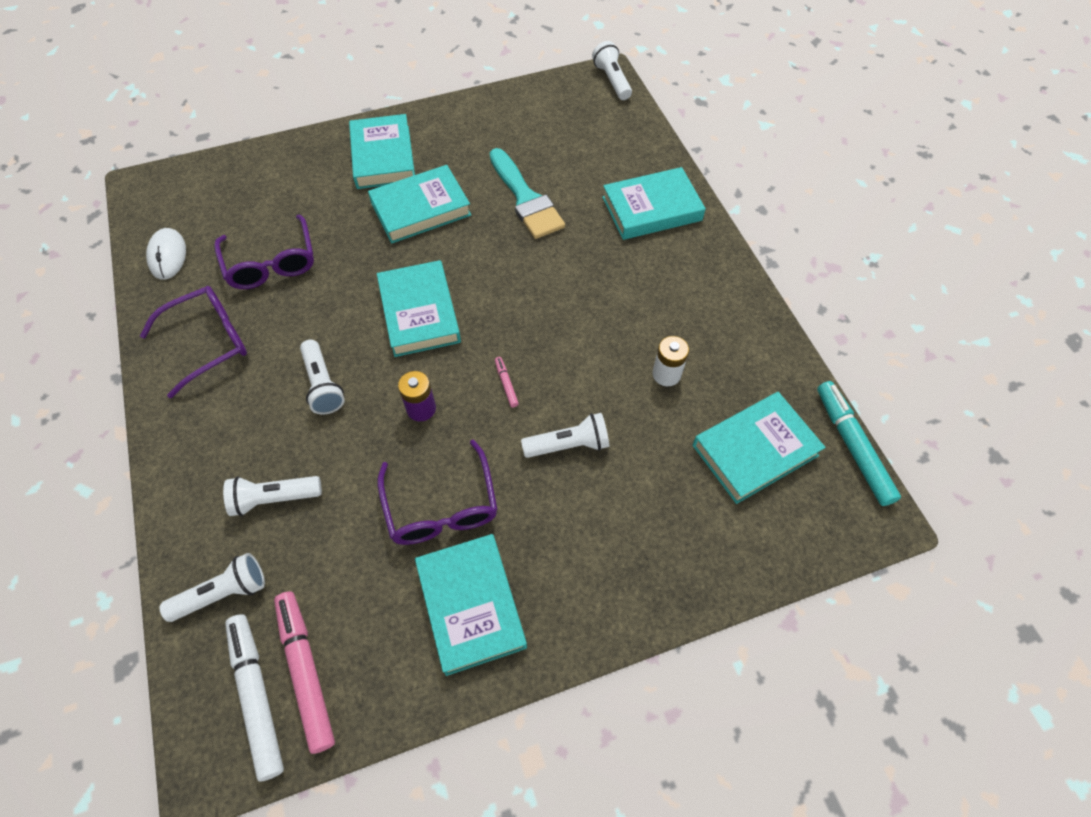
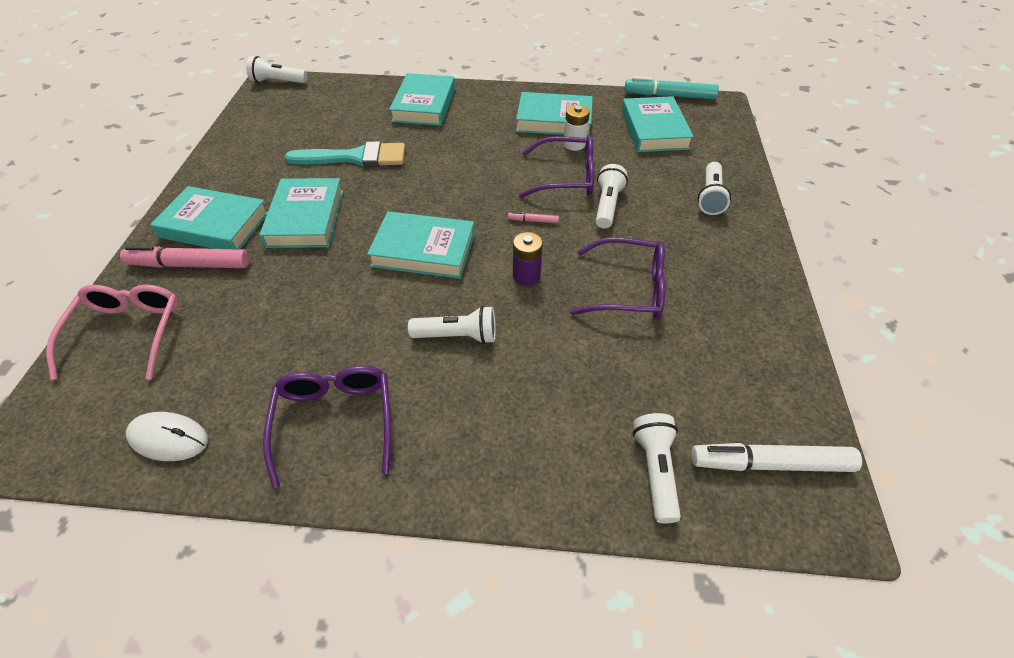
camera: 65 degrees left, 10 degrees down
(250, 178) = (128, 333): none -> pink glasses
(271, 263) = (271, 341): purple glasses -> purple glasses (566, 177)
(274, 498) = (567, 404): white flashlight -> white flashlight (710, 197)
(306, 671) = (754, 419): pink marker -> pink marker (190, 265)
(471, 605) = (723, 296): turquoise book -> turquoise book (554, 120)

